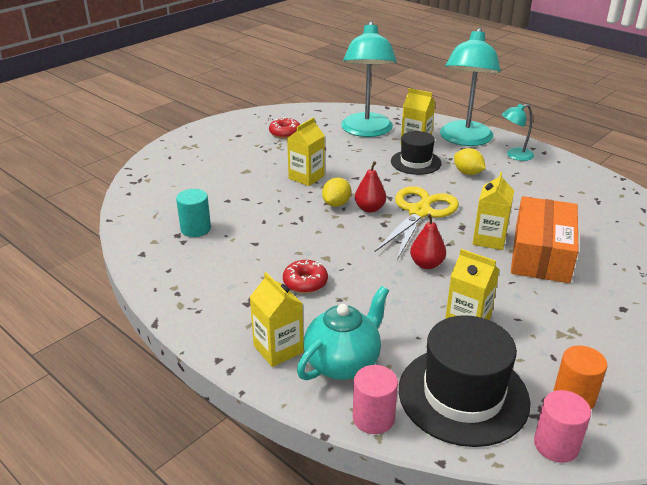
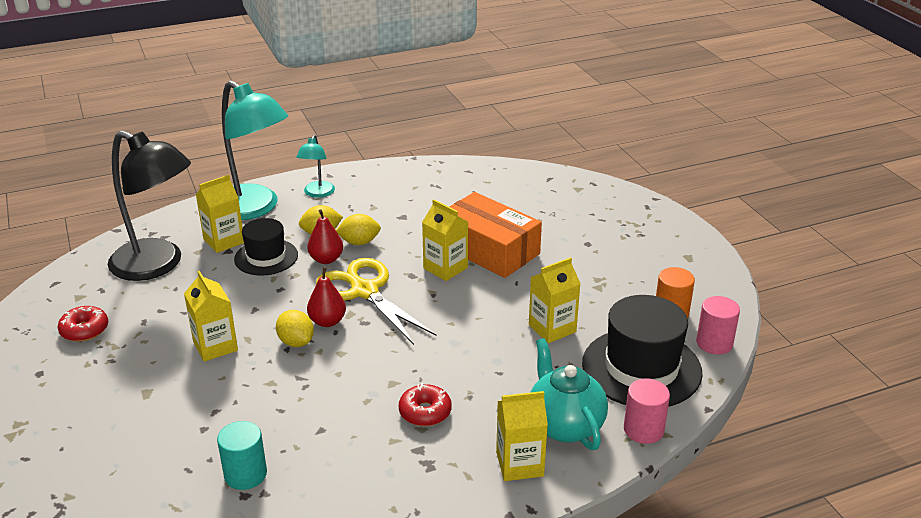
camera: 65 degrees left, 0 degrees up
(366, 131) = (157, 265): turquoise lamp -> black lamp
(426, 264) = (455, 320): red pear -> red pear (326, 259)
(476, 191) = (359, 242): none -> yellow lemon

